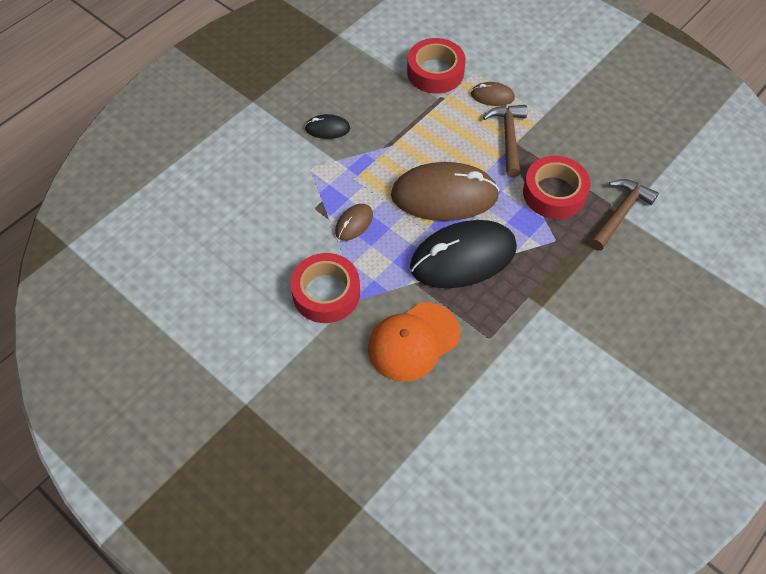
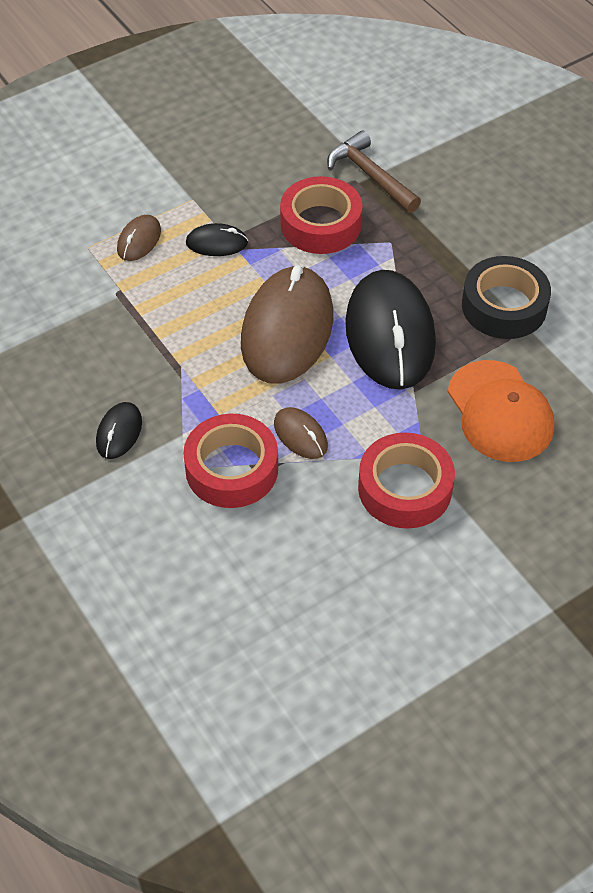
camera: 75 degrees left, 5 degrees down
(435, 72) = (68, 288): red tape -> red tape (231, 469)
(508, 138) = (217, 243): brown hammer -> black mouse
(520, 328) = (504, 306): none -> black tape

